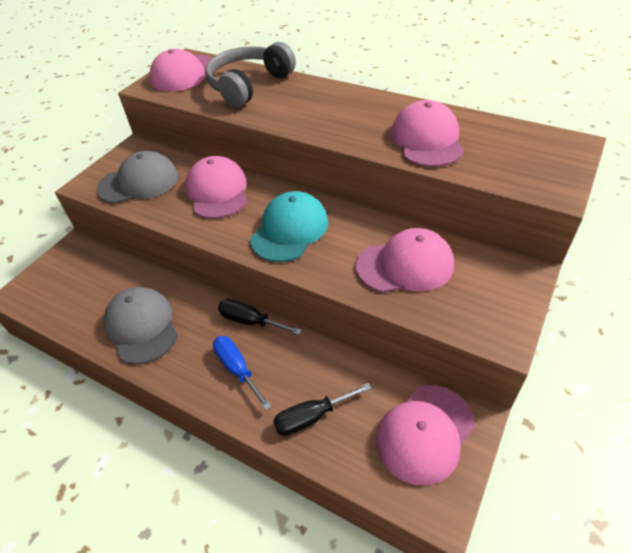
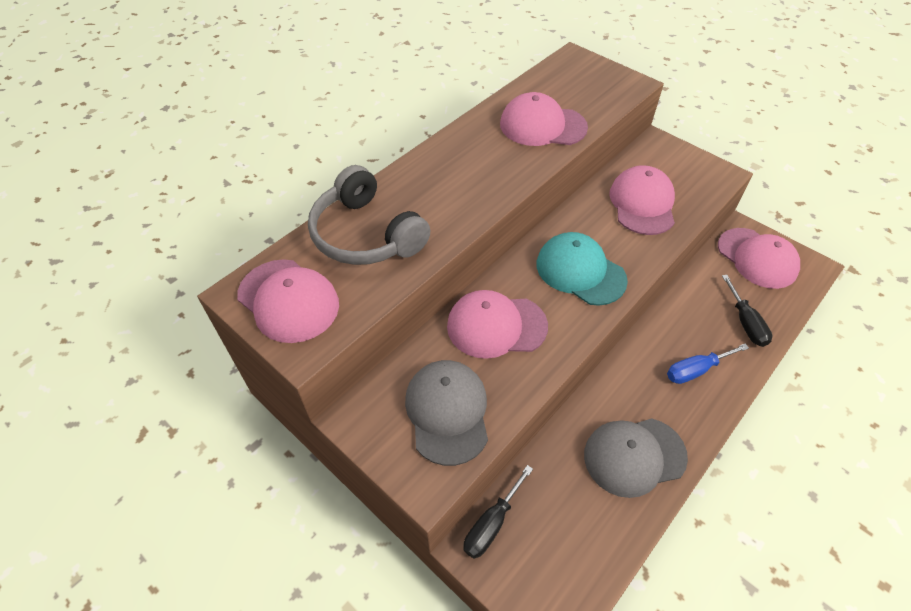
camera: 80 degrees left, 5 degrees up
(250, 321) = (638, 352): black screwdriver -> black screwdriver (491, 524)

